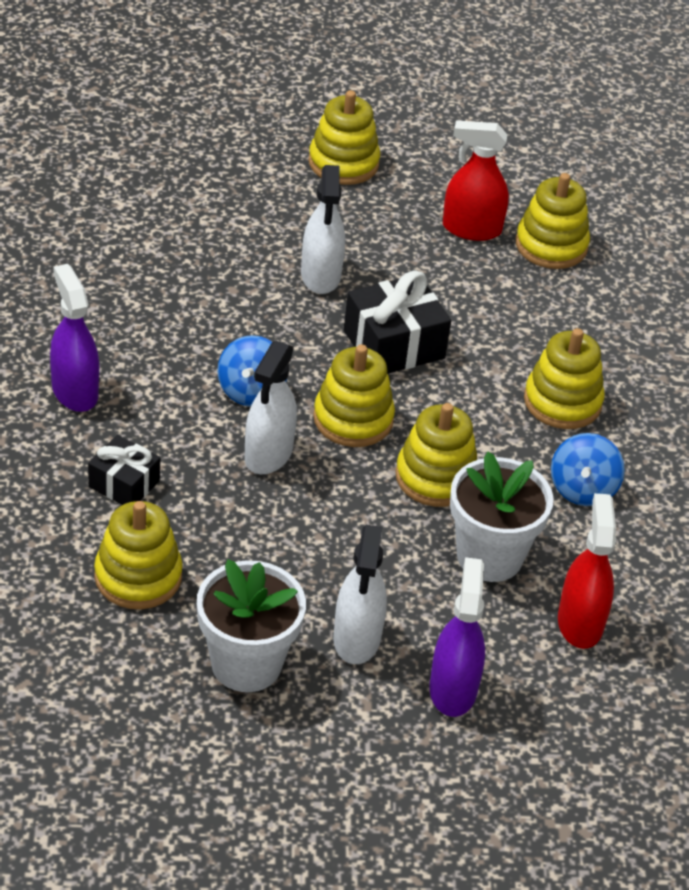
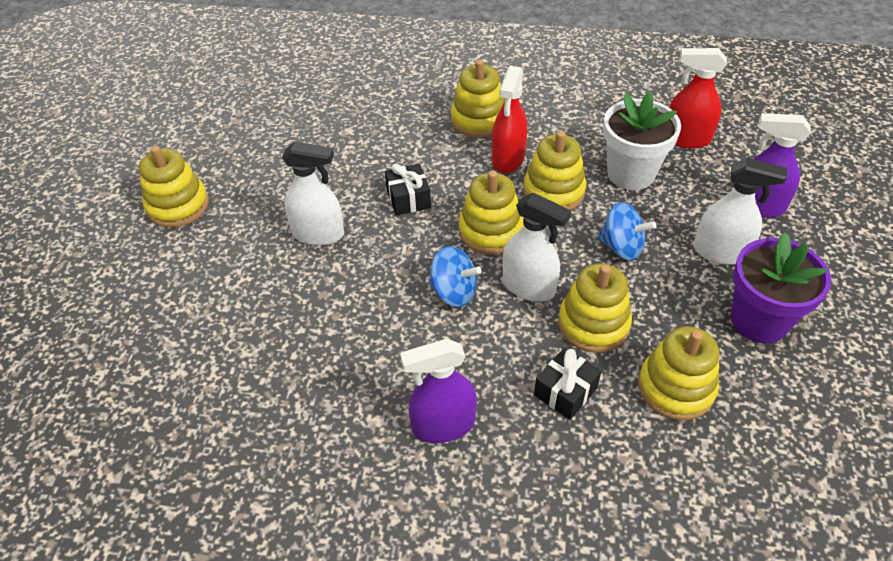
camera: 75 degrees left, 5 degrees up
(246, 664) = (759, 320): white flower pot -> purple flower pot
(394, 344) = (408, 198): black gift -> black gift, size x0.62
(471, 229) = (284, 141): red spray bottle -> red spray bottle (508, 159)
(551, 245) = (313, 103): yellow stacking toy -> yellow stacking toy (593, 324)
(582, 489) = (563, 121): blue spinning top -> blue spinning top (621, 247)

